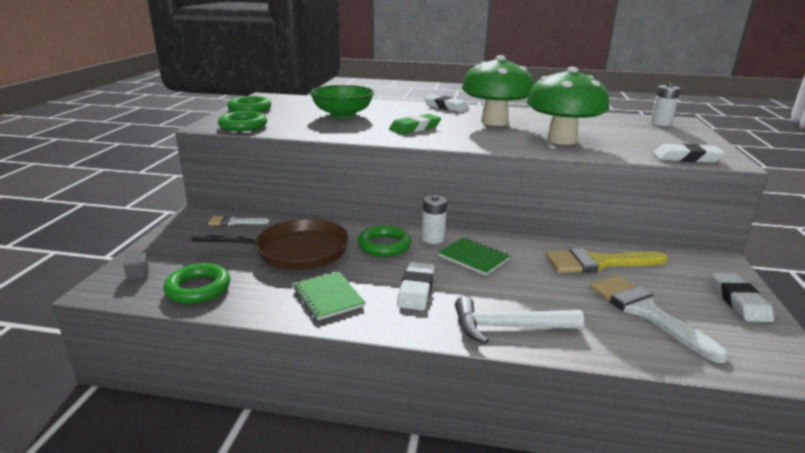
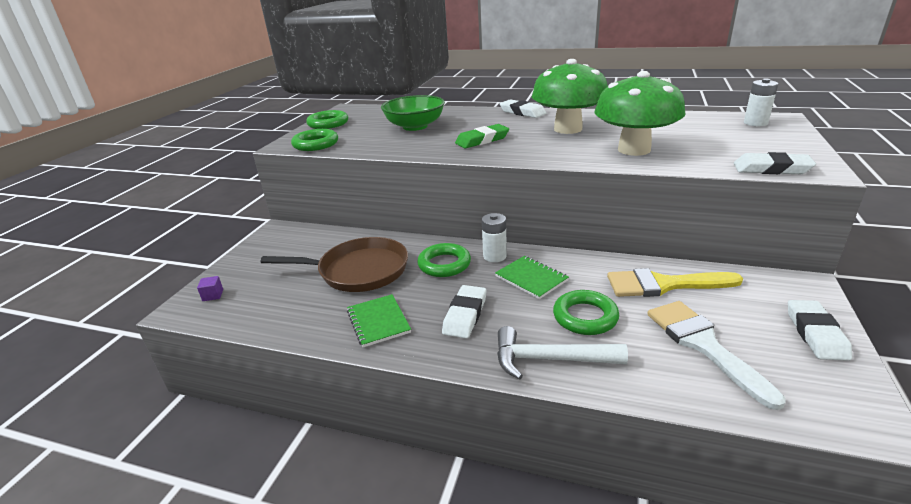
camera: 10 degrees right, 5 degrees up
(138, 274) = (213, 295): grey cube -> purple cube
(198, 288) = (262, 311): green ring -> green ring (585, 317)
(234, 222) = (308, 239): white brush -> none

